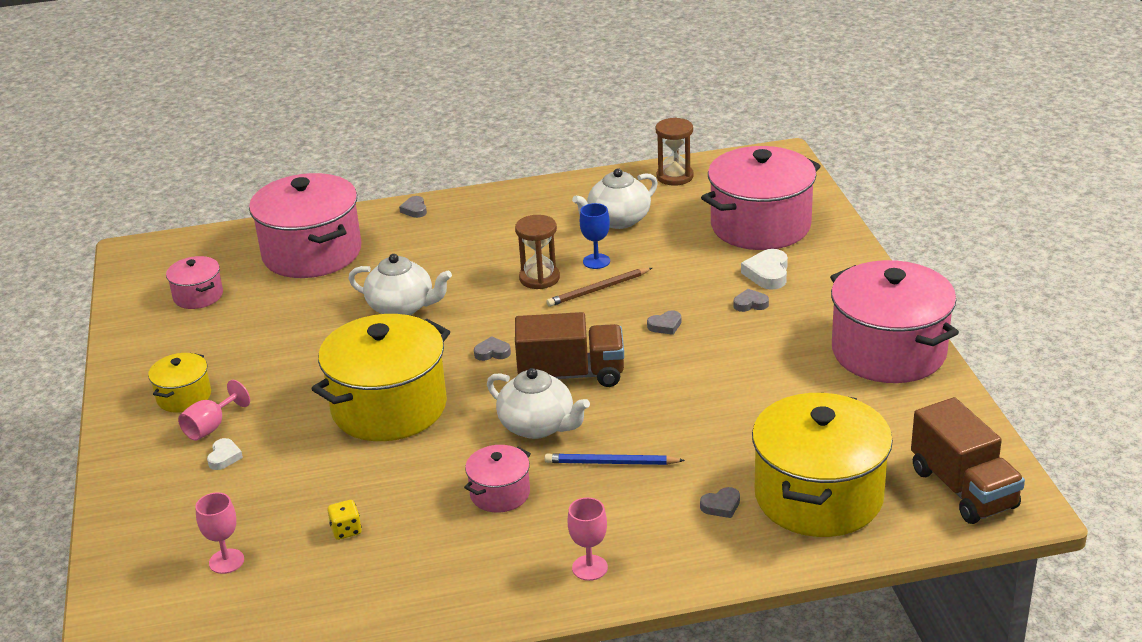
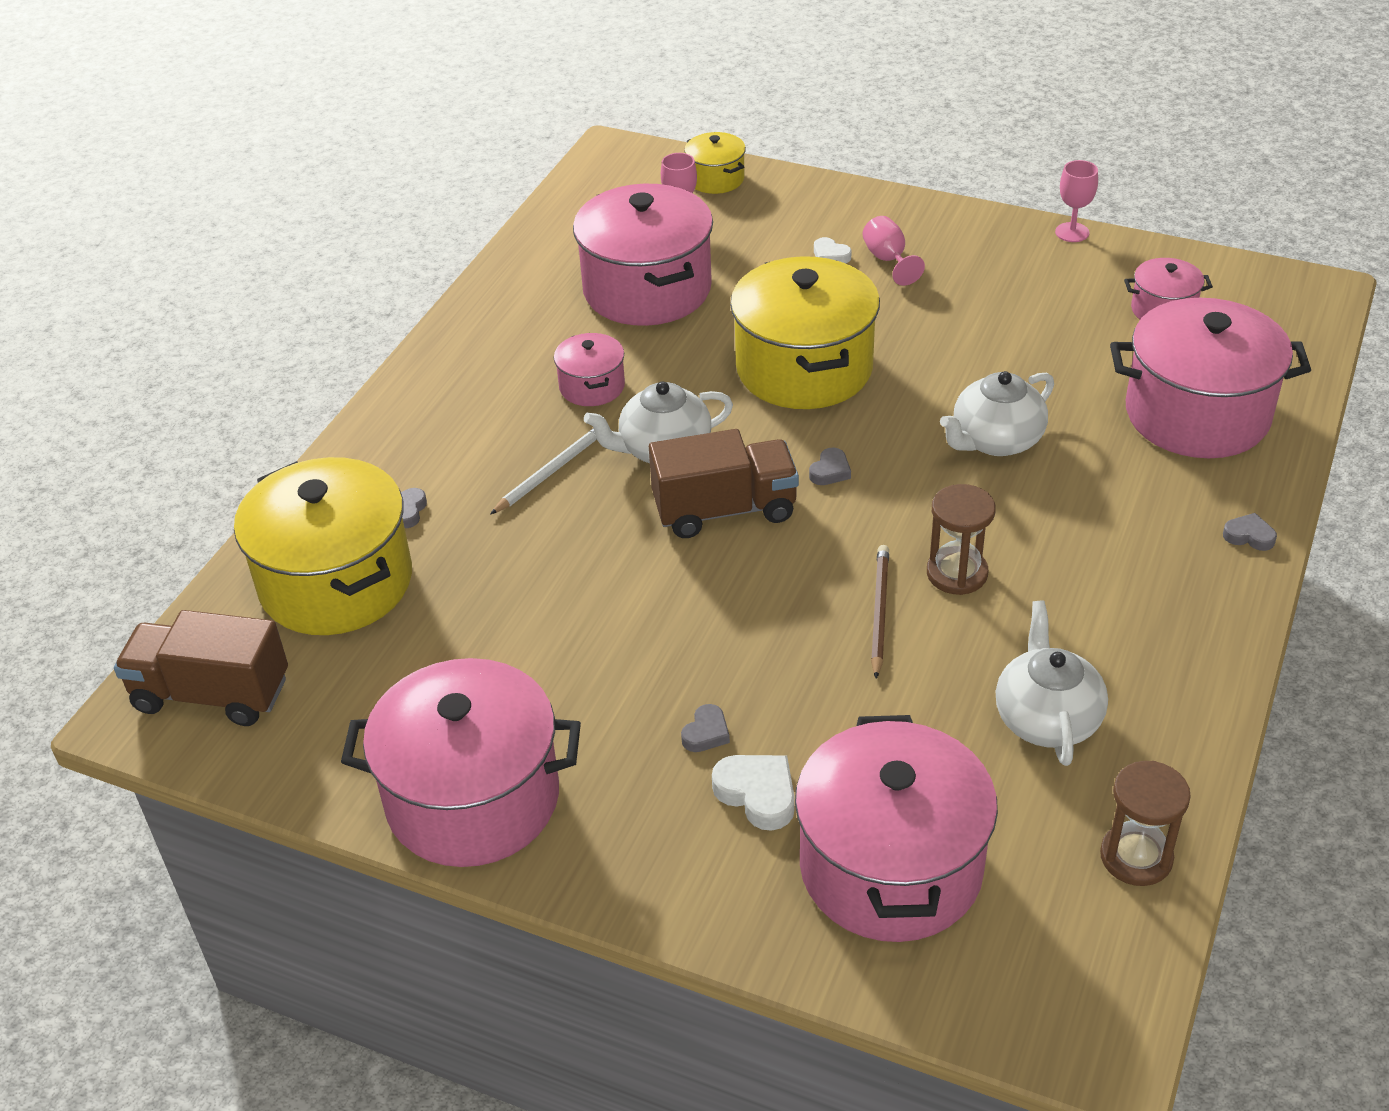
camera: 125 degrees right, 10 degrees up
(184, 397) = (959, 257): yellow pot -> yellow pot (715, 179)
(346, 530) = (647, 289): yellow dice -> pink pot
(571, 375) = (725, 510): brown truck -> brown truck turned 135 degrees counterclockwise
(589, 568) = (436, 397): pink goblet -> pink goblet (1072, 232)
(596, 261) = (951, 643): blue goblet -> none
(611, 463) = (551, 471): blue pencil -> white pencil
(665, 326) = (740, 629): grey heart -> none

